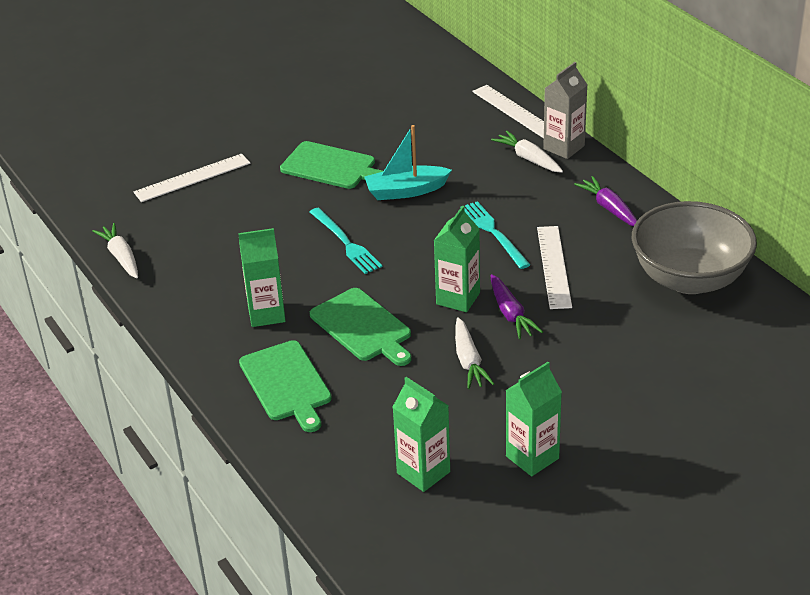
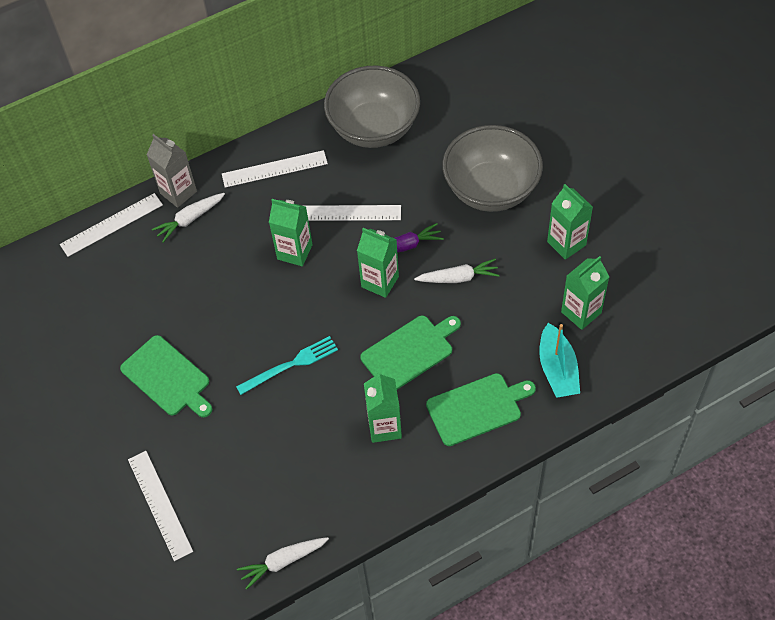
camera: 85 degrees left, 20 degrees up
(331, 166) = (167, 377): green cutting board -> green cutting board turned 105 degrees clockwise
(406, 191) = (220, 316): turquoise boat -> turquoise boat (557, 369)
(493, 233) = (294, 252): turquoise fork -> green carton
(609, 208) = (274, 169): purple carrot -> white ruler
(611, 384) = (491, 189): none -> grey bowl

